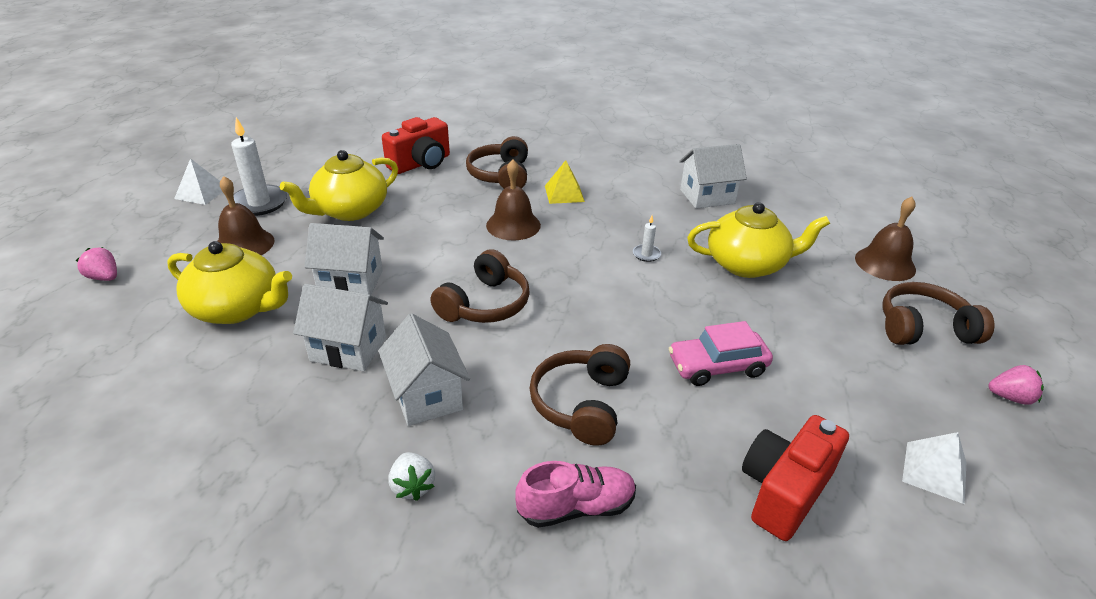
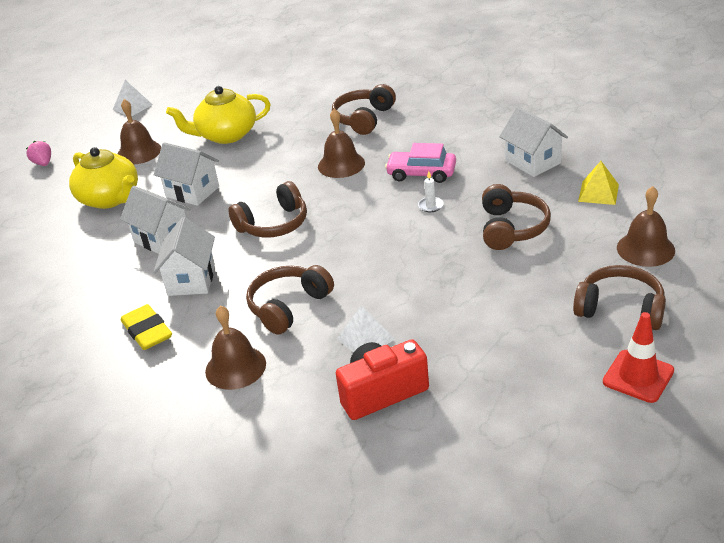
camera: 30 degrees right, 0 degrees up
(259, 203) = (166, 120): white candle -> none
(412, 486) = (147, 331): white strawberry -> yellow eraser
(421, 164) = (306, 100): red camera -> none
(564, 193) = (405, 142): yellow pyramid -> yellow pyramid (598, 193)
(576, 507) = (235, 367): pink shoe -> brown bell
(707, 196) = (532, 162): white house -> white house turned 45 degrees clockwise
(717, 366) = (410, 302): pink car -> pink car (421, 173)
(747, 264) = (512, 228): yellow teapot -> brown headphones
(934, 471) = (509, 409): white pyramid -> white pyramid (365, 338)
(1010, 397) = (638, 376): pink strawberry -> red traffic cone

